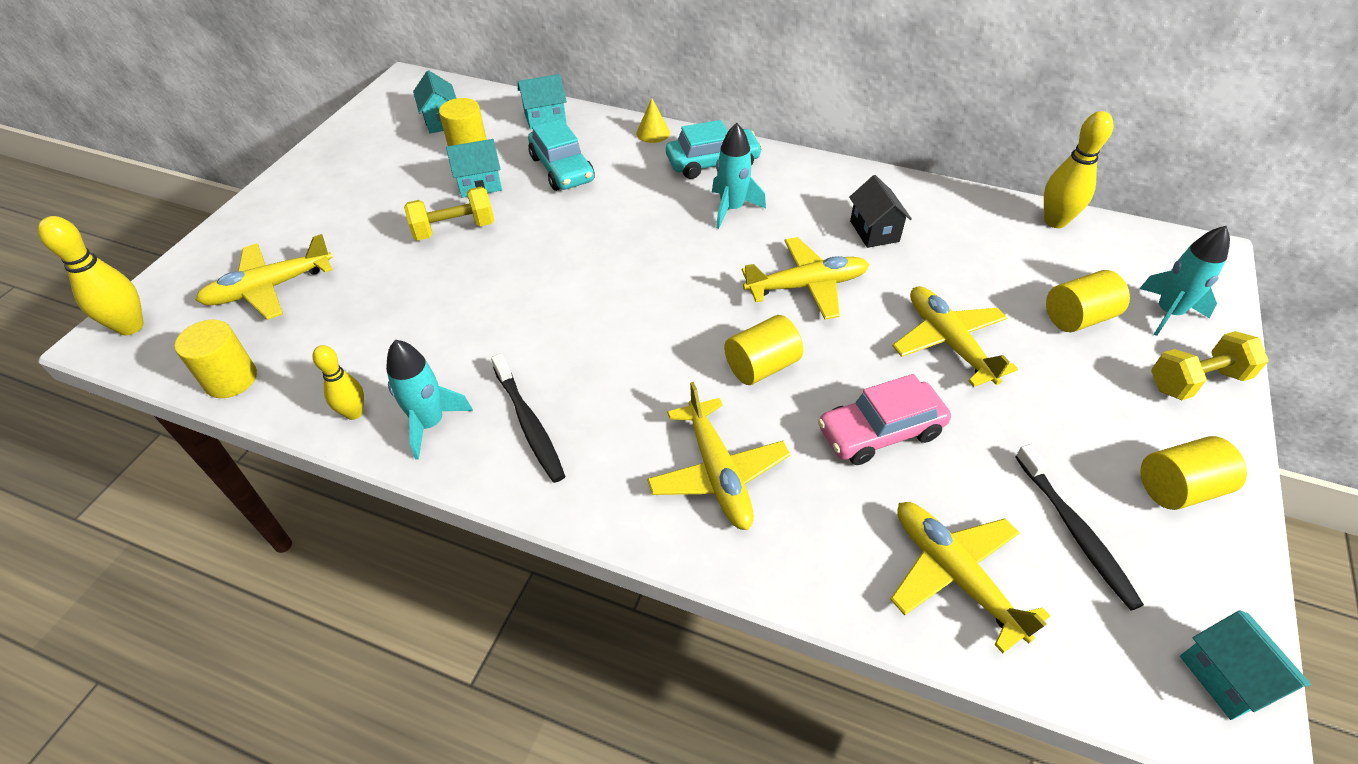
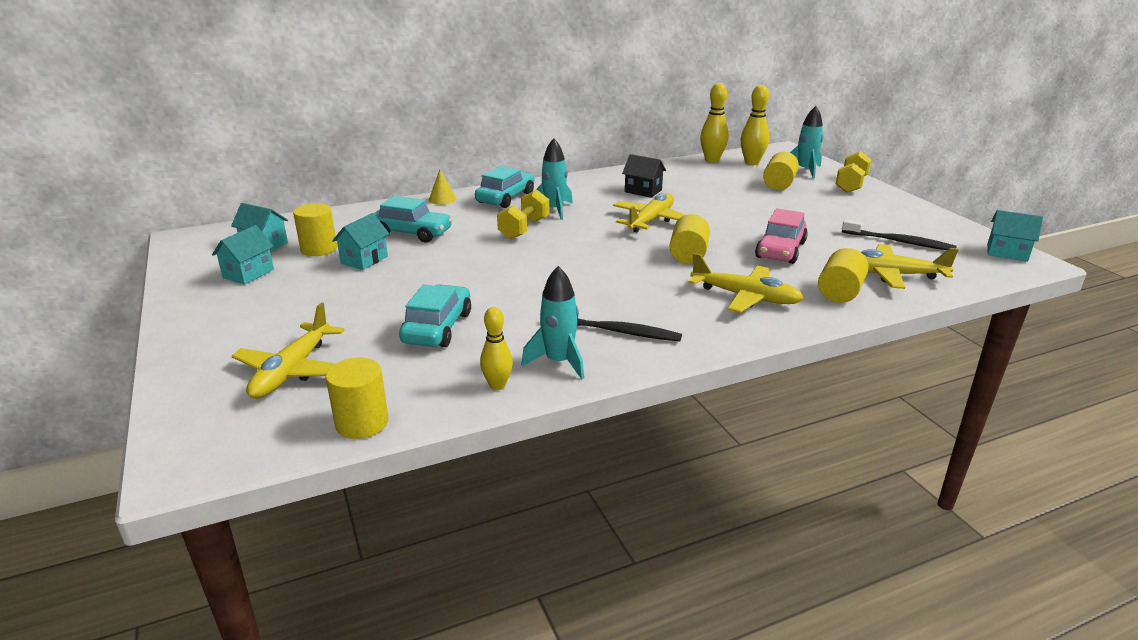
camera: 45 degrees left, 20 degrees down
(130, 326) = (193, 450): yellow bowling pin -> yellow bowling pin (751, 163)
(412, 310) = (437, 328): none -> turquoise car
(454, 229) = (389, 284): yellow dumbbell -> yellow dumbbell (524, 229)
(545, 118) = (350, 217): turquoise house -> turquoise house (248, 273)
(948, 342) = (748, 212): yellow plane -> none
(1178, 488) = (903, 214): yellow cylinder -> yellow cylinder (840, 292)

